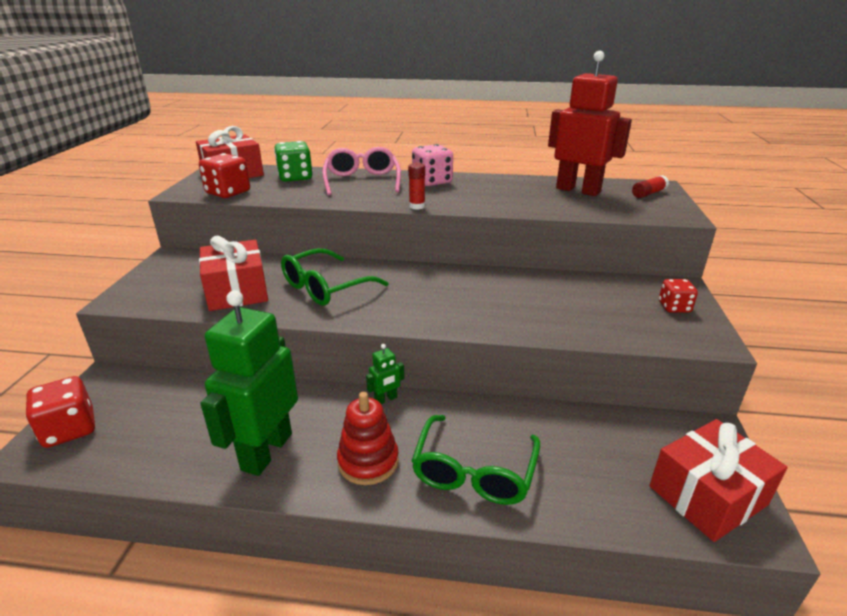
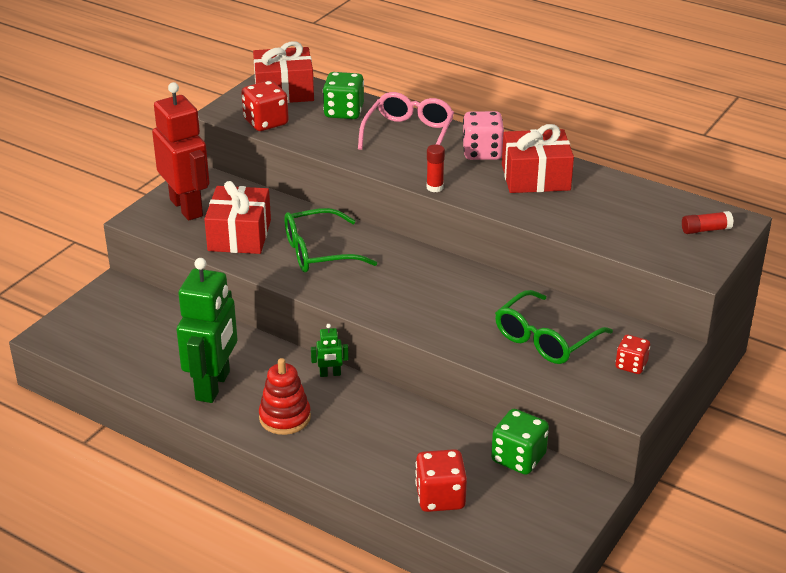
camera: 25 degrees right, 5 degrees up
(69, 429) = (79, 324): red dice -> red dice (440, 497)
(266, 451) = (213, 386): green robot -> green robot turned 150 degrees clockwise
(474, 471) = (360, 450): green glasses -> green glasses (545, 339)
(578, 190) = (631, 205): red robot -> red robot (187, 207)
(625, 425) = (518, 458): none -> green dice
(707, 495) = (529, 526): red gift -> red gift (535, 177)

